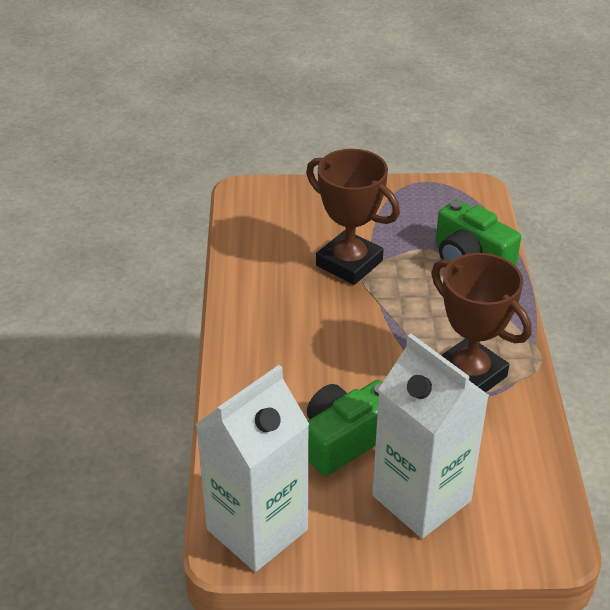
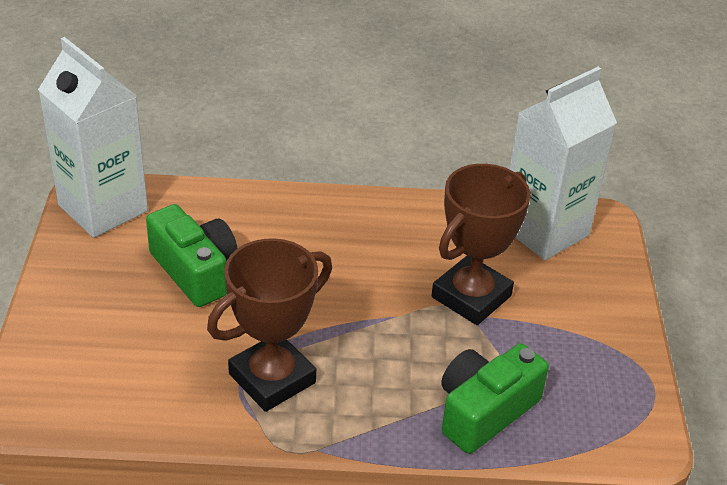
camera: 90 degrees right, 0 degrees up
(421, 498) = (107, 317): white carton -> white carton (544, 230)

